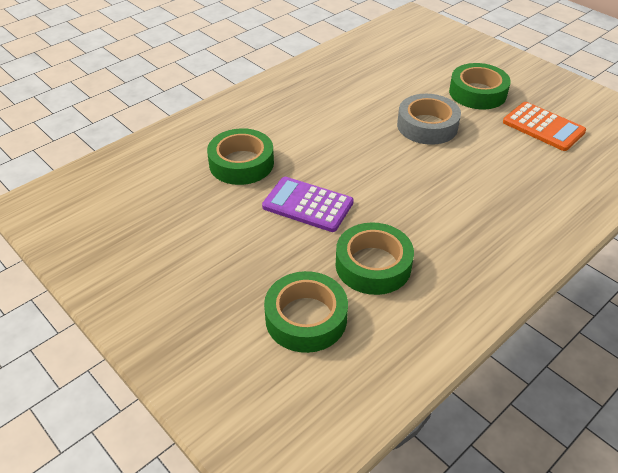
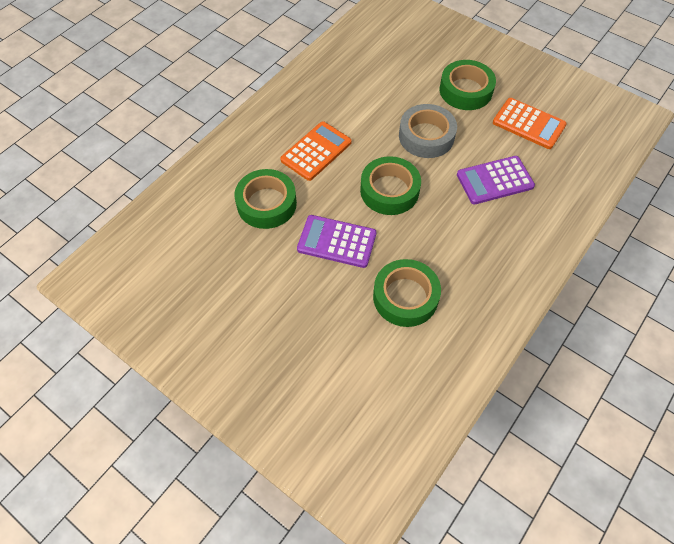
camera: 10 degrees left, 15 degrees up
(306, 126) = (316, 151): none -> orange calculator
(306, 318) = (360, 359): green tape -> green tape (389, 191)
(497, 171) = (494, 180): none -> purple calculator

